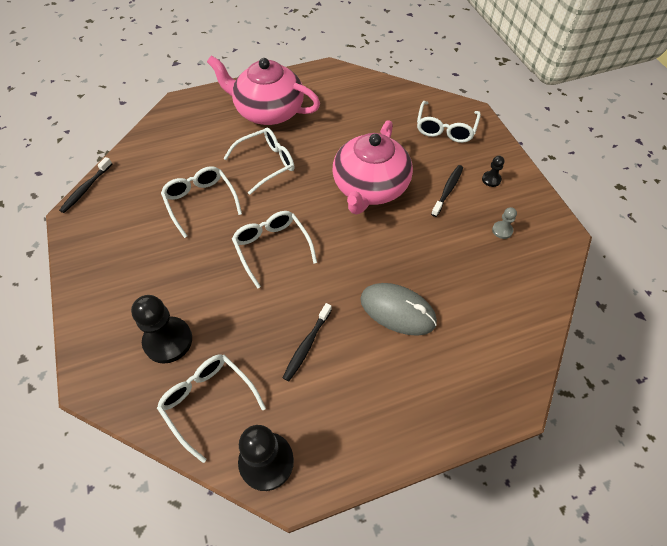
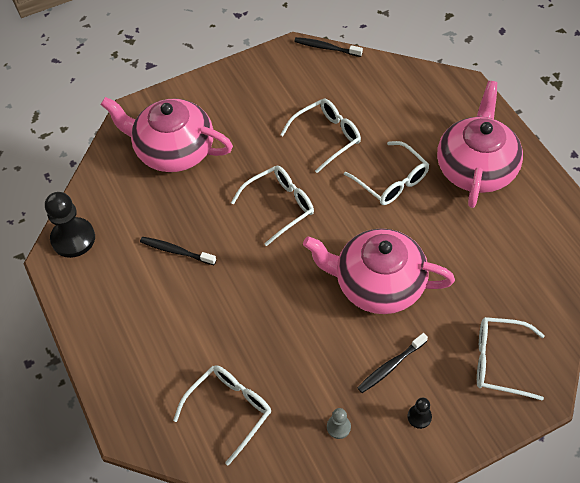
camera: 85 degrees right, 0 degrees up
(168, 341) = (173, 150): black pawn -> pink teapot
(208, 402) = (121, 190): white glasses -> white glasses (229, 410)
(397, 311) = (219, 323): grey mouse -> none
(447, 190) = (390, 366): black toothbrush -> black toothbrush turned 120 degrees clockwise

